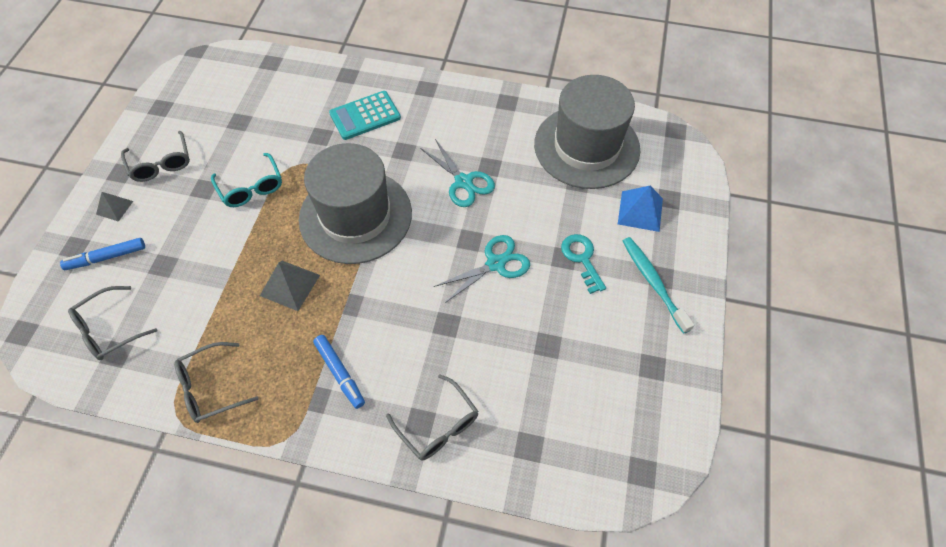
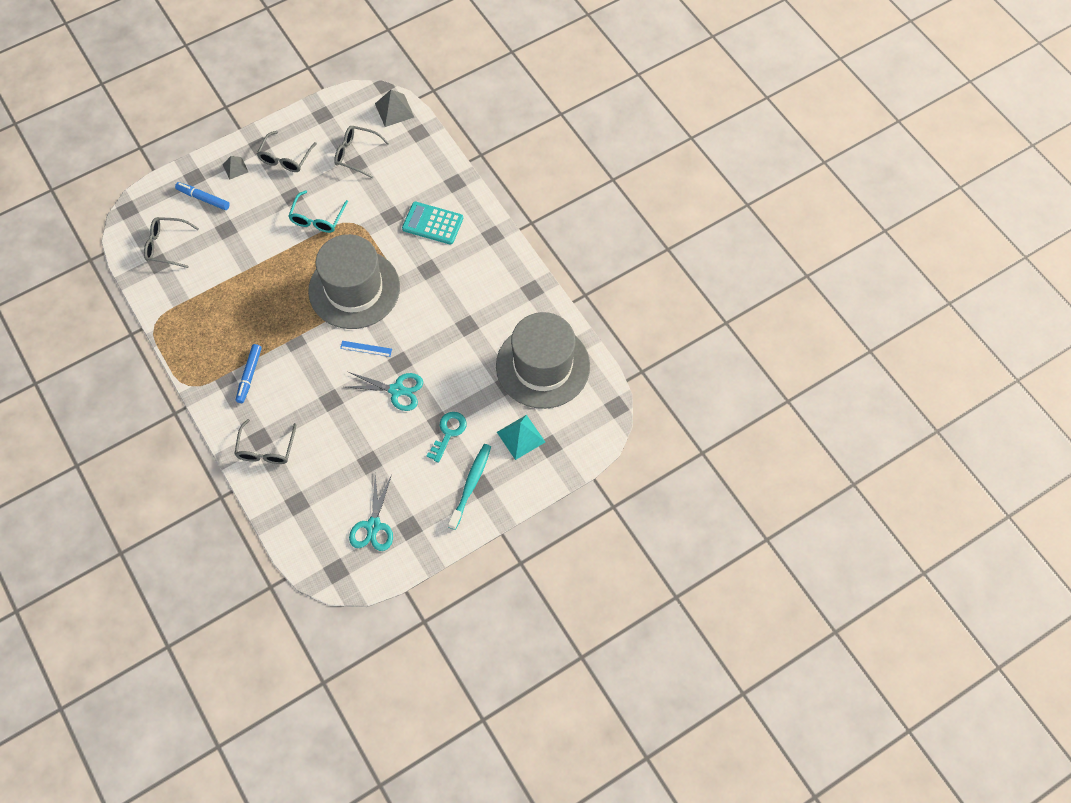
camera: 45 degrees right, 5 degrees up
(210, 388) = (183, 324): grey glasses -> grey glasses (356, 154)
(290, 285) = (276, 301): grey pyramid -> grey pyramid (394, 110)
(426, 254) = (366, 348): none -> blue ruler
(463, 182) = (439, 322): turquoise scissors -> turquoise scissors (373, 526)
(640, 211) = (521, 437): blue pyramid -> turquoise pyramid

